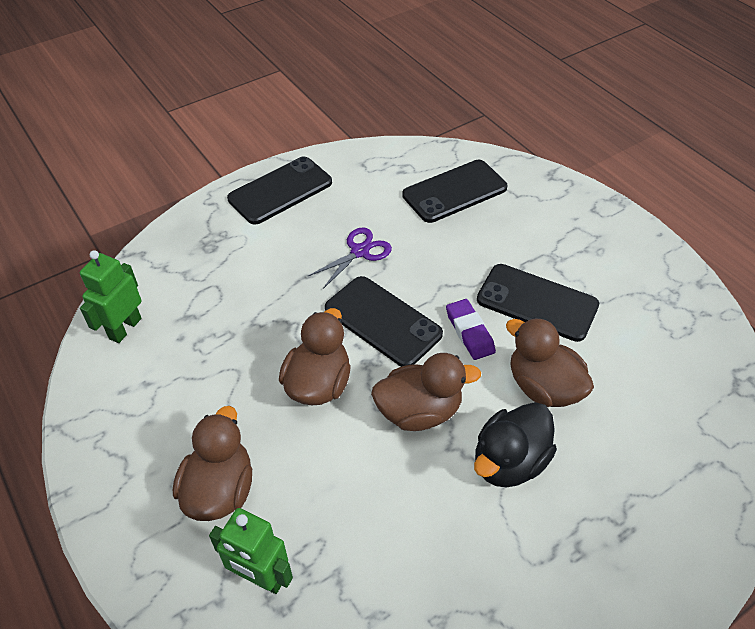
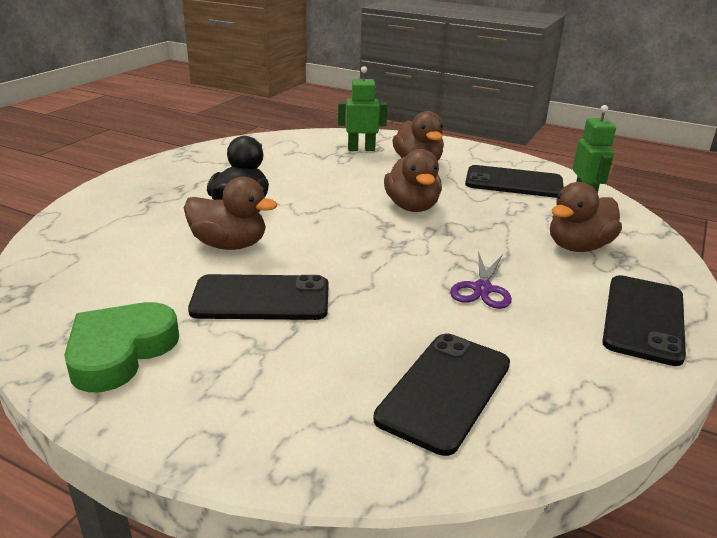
camera: 150 degrees right, 20 degrees down
(382, 321) = (401, 248): black phone -> black phone (513, 183)
(419, 411) = (324, 212): brown duck -> brown duck (578, 247)
(469, 332) = (317, 260): purple eraser -> none
(651, 287) = (120, 351): none -> green heart

